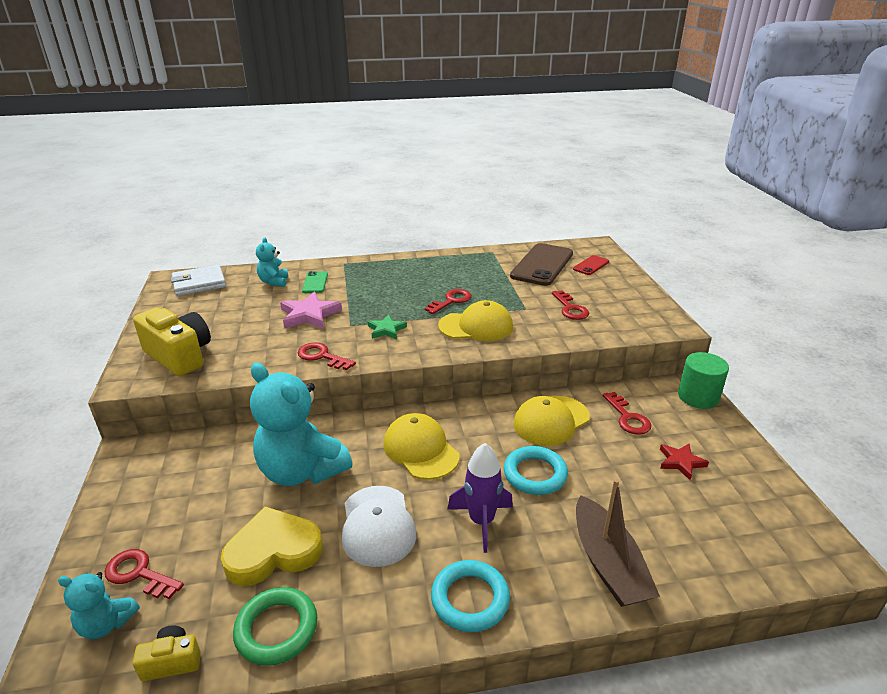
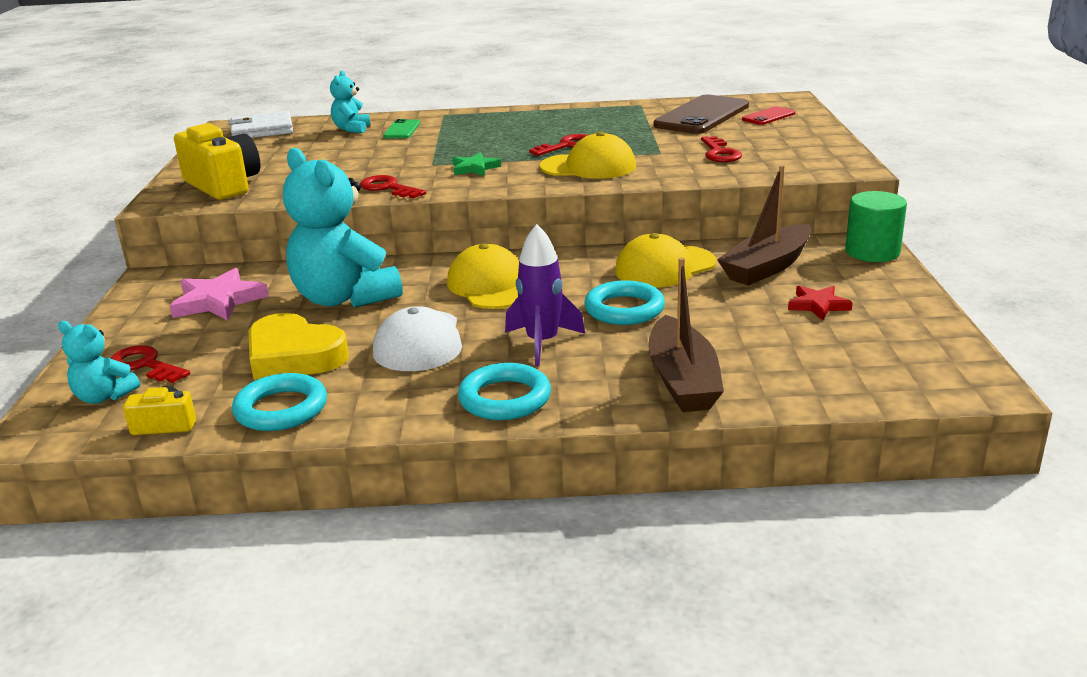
camera: 10 degrees right, 5 degrees down
(273, 552) = (294, 356): yellow heart -> yellow heart turned 135 degrees counterclockwise
(276, 629) = (281, 409): green ring -> turquoise ring
(309, 315) = (385, 156): pink star -> pink star (218, 301)
(627, 417) = (767, 267): red key -> brown boat

